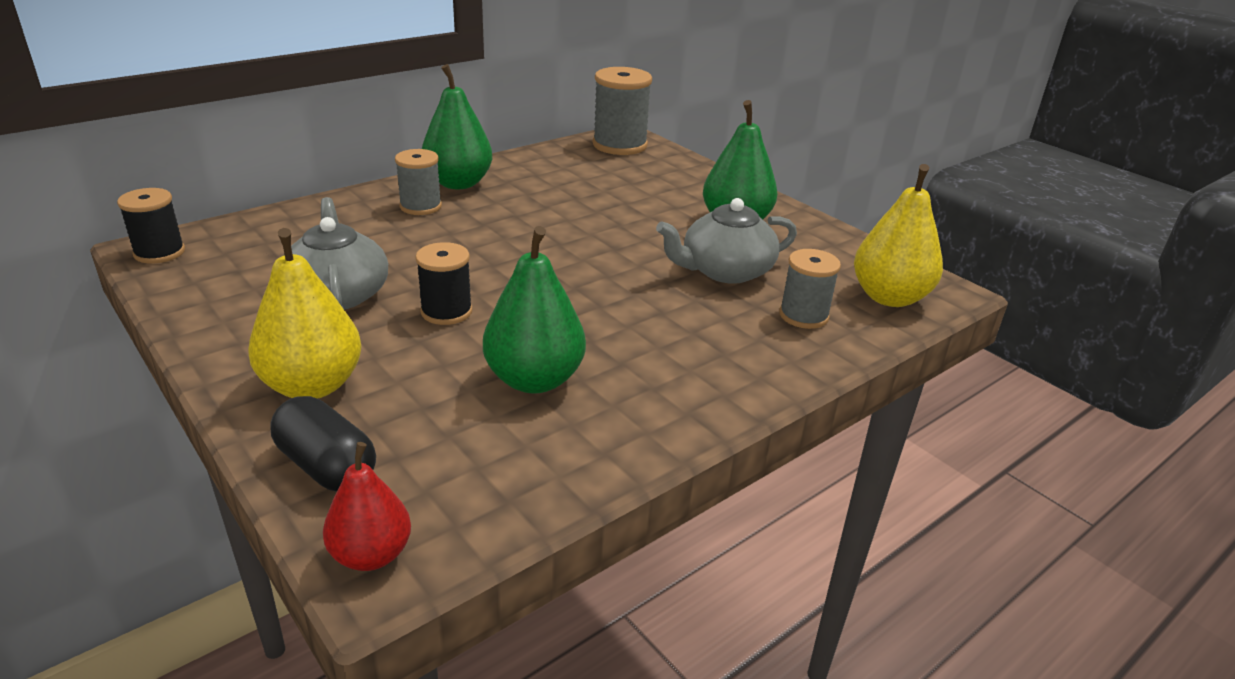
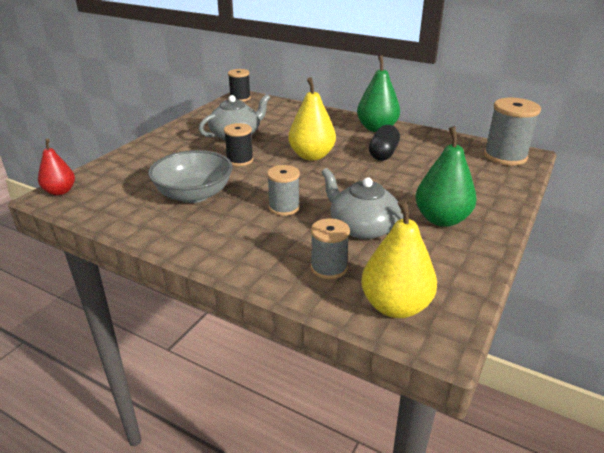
camera: 70 degrees right, 0 degrees up
(312, 385) = (162, 151): yellow pear -> yellow pear (311, 156)
(327, 466) = (110, 169): black capsule -> black capsule (383, 153)
(420, 206) = (338, 128): grey spool -> grey spool (284, 207)
(534, 379) = (194, 194): green pear -> grey bowl

